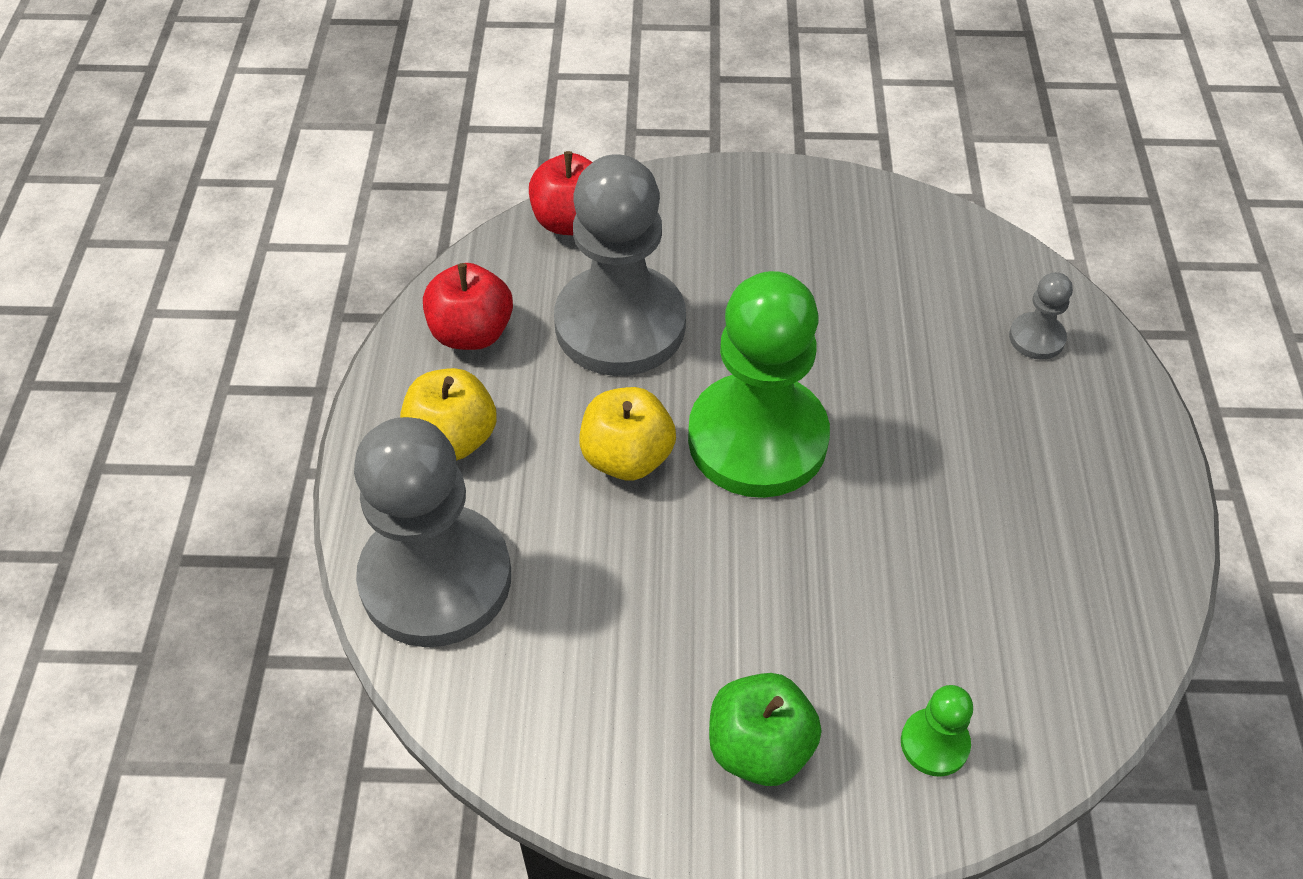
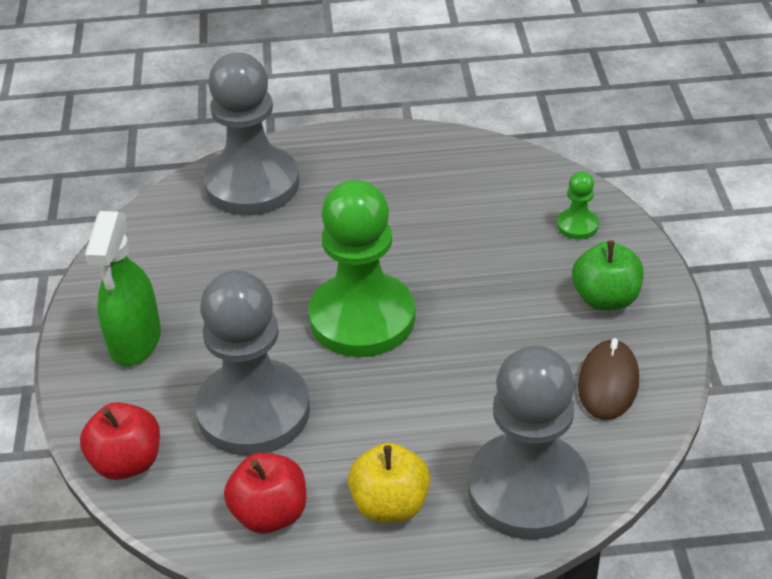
camera: 95 degrees left, 10 degrees down
(588, 711) = (608, 383): none -> brown mouse
(627, 457) = (391, 389): yellow apple -> none
(748, 225) = (135, 341): none -> green spray bottle
(1036, 338) = (252, 184): grey pawn -> grey pawn, size x2.40

